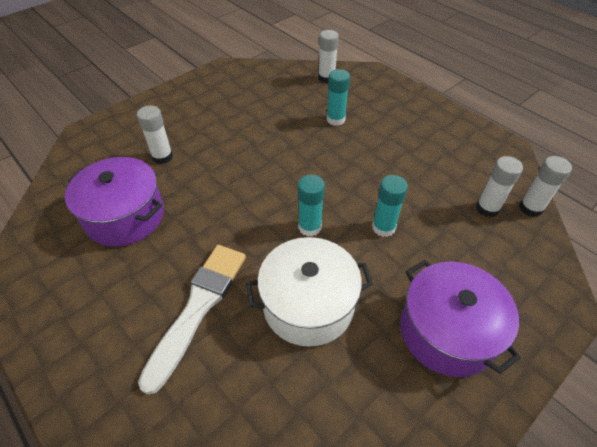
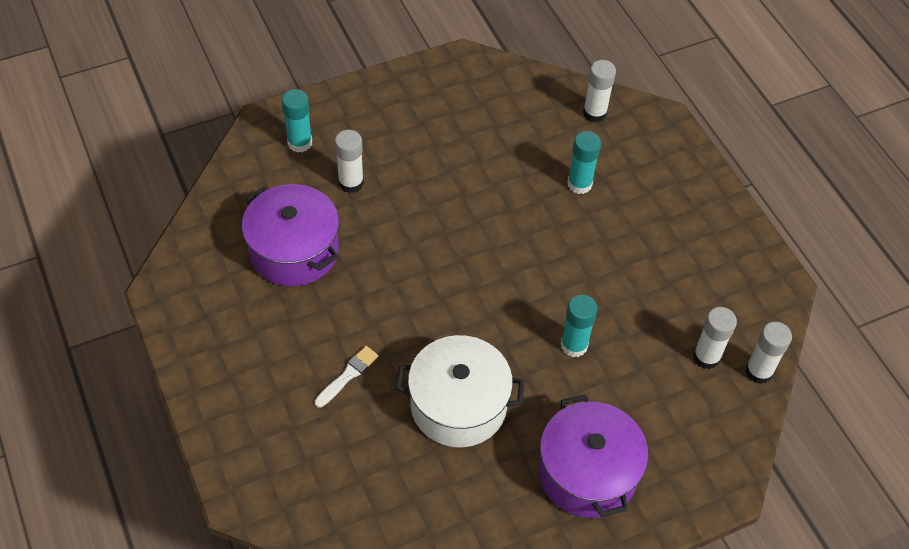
camera: 15 degrees right, 5 degrees up
(198, 307) = (348, 375): white brush -> white brush, size x0.48
(309, 227) = (491, 321): turquoise glue stick -> turquoise glue stick (300, 143)

